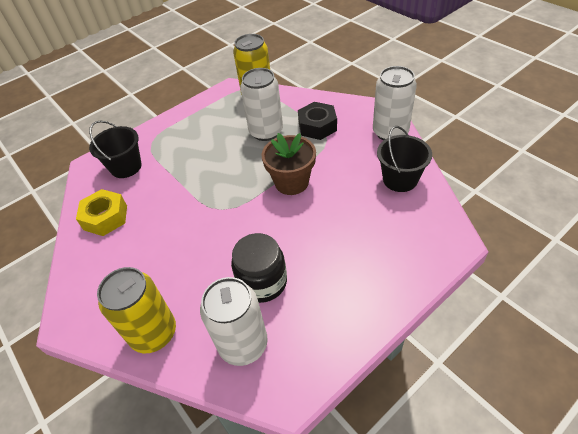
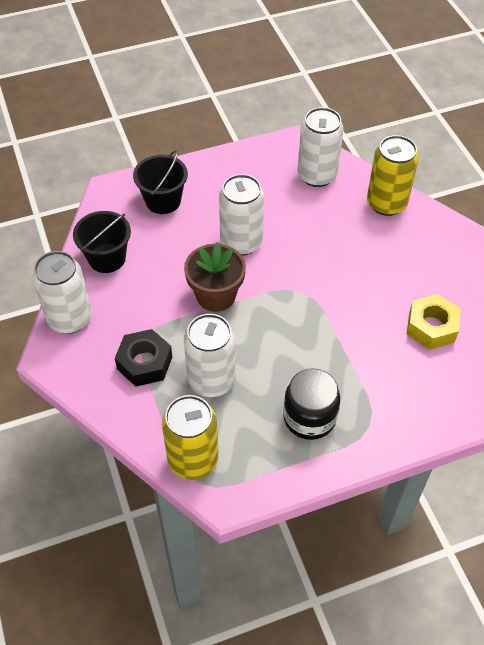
camera: 165 degrees left, 5 degrees up
(126, 167) = (406, 393): black bucket -> black bucket (163, 201)
(262, 282) = (286, 211): black jar -> black jar (309, 417)
(292, 233) = (241, 242): none -> white can

